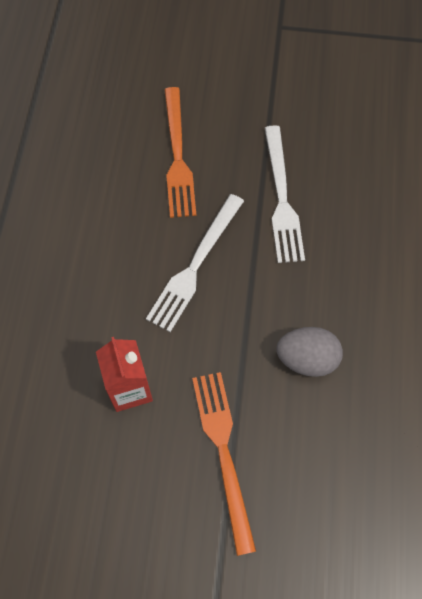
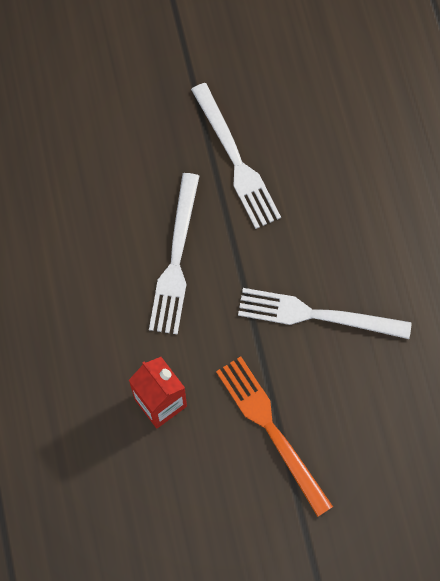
camera: 20 degrees left, 5 degrees up
(177, 156) = (113, 150): orange fork -> none
(307, 359) = (317, 315): grey egg -> white fork

